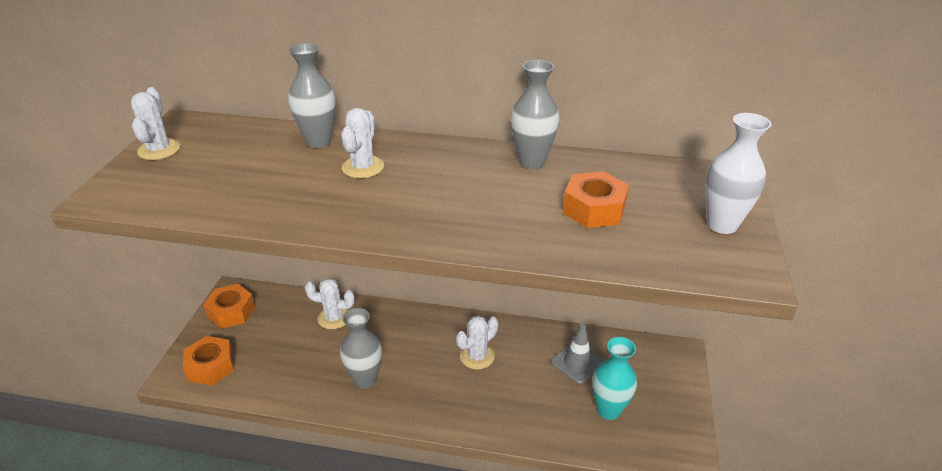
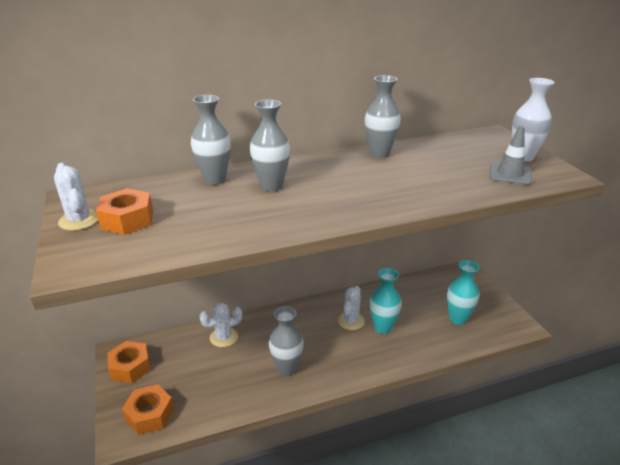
camera: 30 degrees left, 5 degrees down
(363, 167) = (271, 186): white cactus -> grey vase
(506, 380) = (382, 327): none -> turquoise vase
(577, 363) = (415, 299): grey traffic cone -> grey traffic cone (510, 174)
(594, 209) = (449, 168): orange nut -> orange nut (127, 220)

